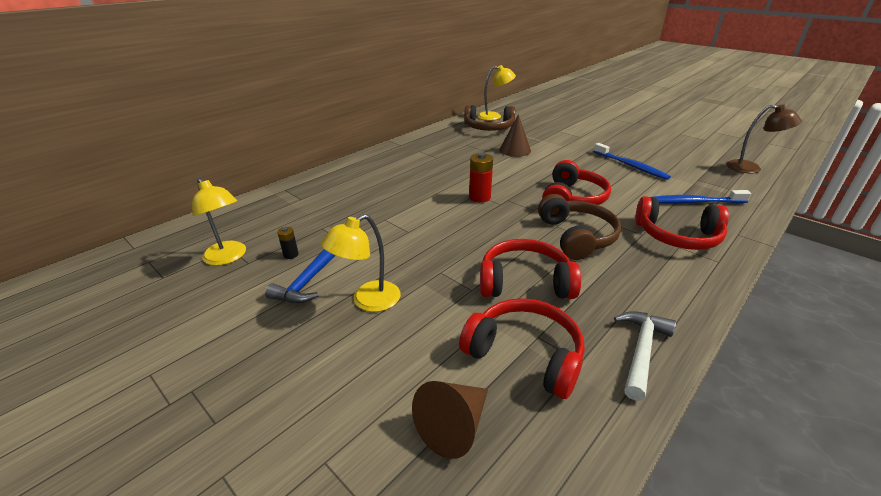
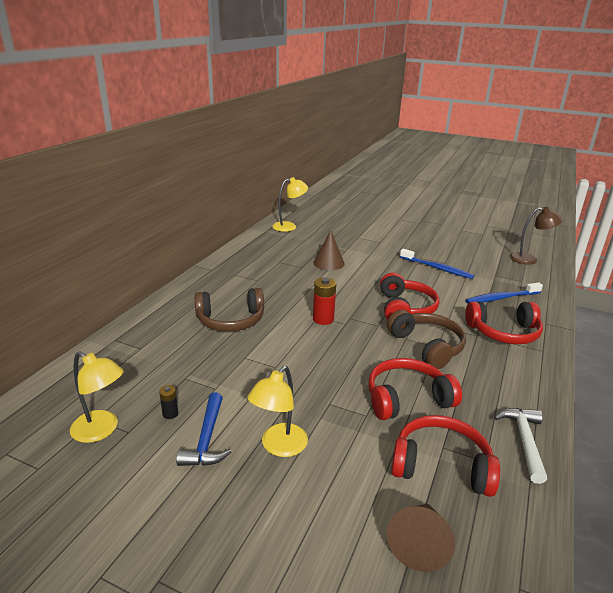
camera: 20 degrees left, 5 degrees down
(488, 128) = (290, 240): brown headphones -> brown headphones (231, 320)

